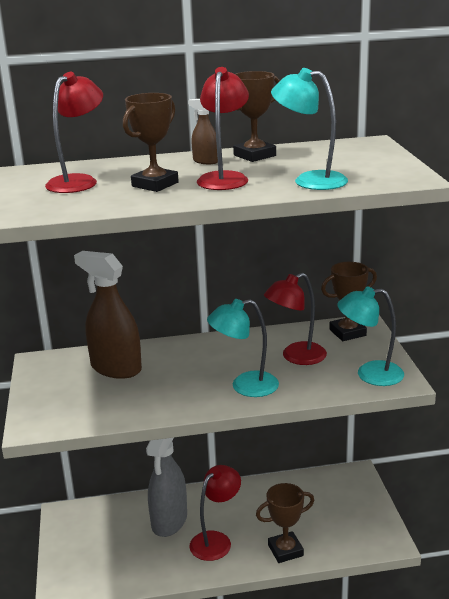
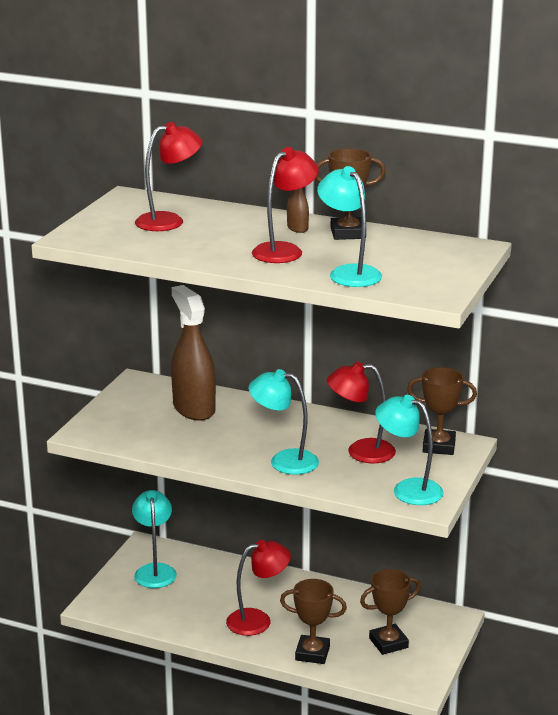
camera: 30 degrees right, 0 degrees up
(90, 532) = (155, 570): none -> turquoise lamp
(155, 184) = (221, 241): brown trophy -> brown trophy (388, 643)
(169, 521) = (231, 588): grey spray bottle -> none

